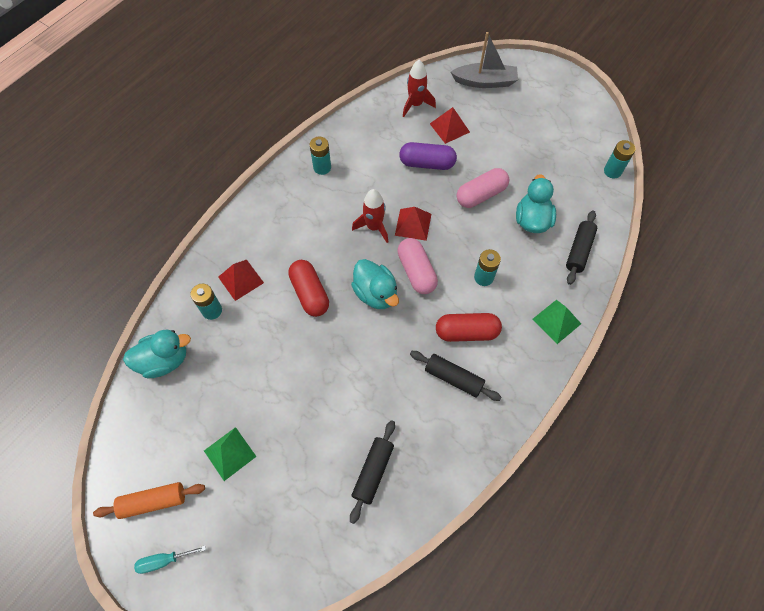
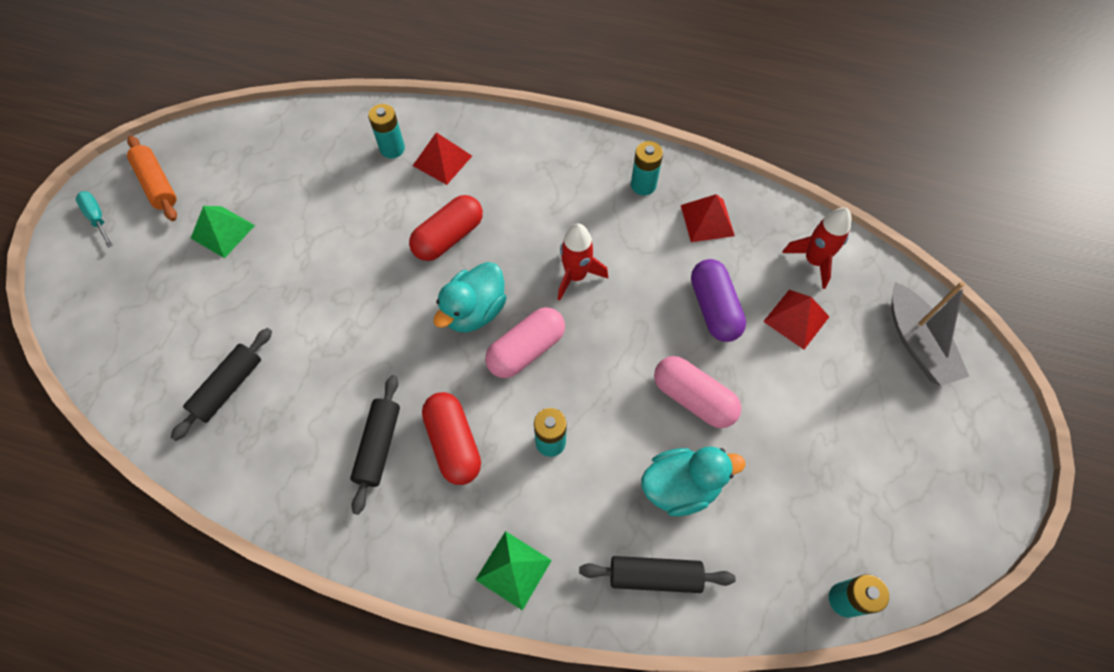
camera: 70 degrees right, 0 degrees up
(164, 360) = (317, 130): turquoise duck -> none
(373, 472) = (228, 387): black rolling pin -> black rolling pin turned 60 degrees counterclockwise
(413, 224) = (601, 322): red pyramid -> red pyramid (707, 220)

